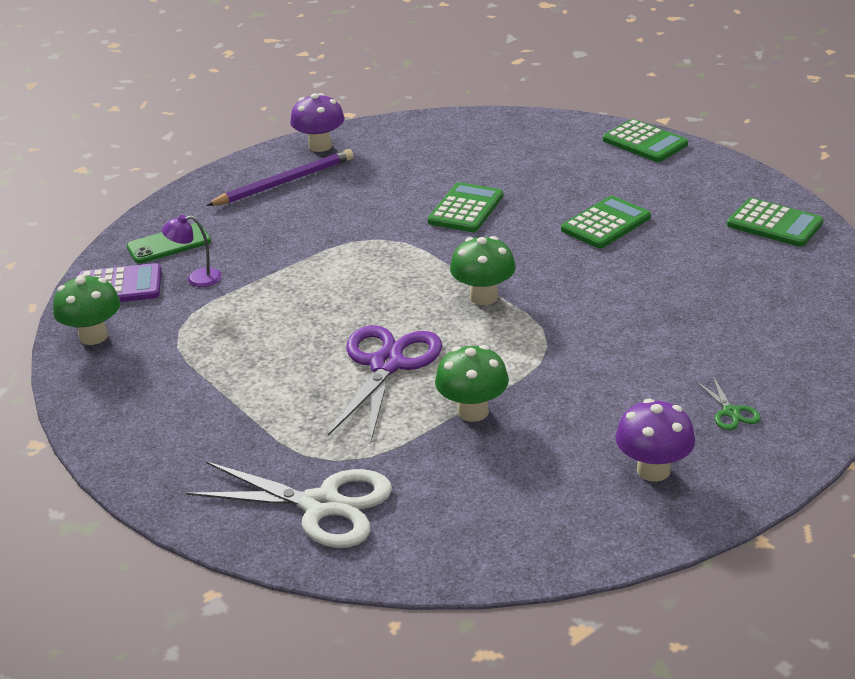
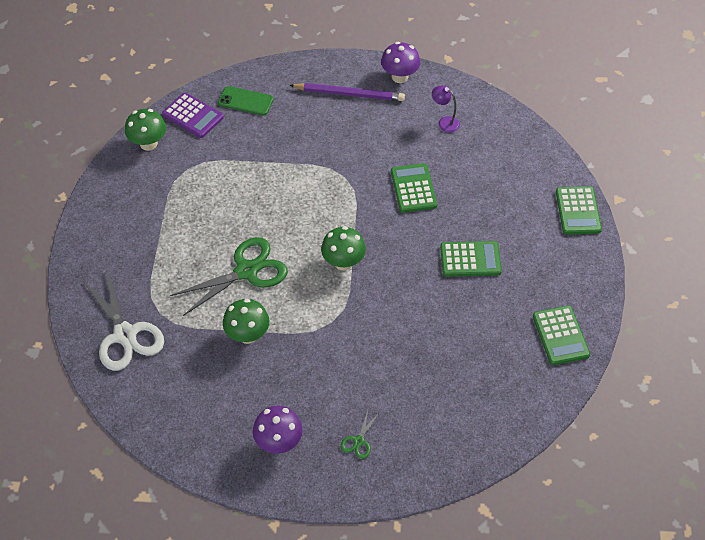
camera: 40 degrees right, 20 degrees up
(197, 279) = (231, 138): purple lamp -> purple lamp (444, 122)
(386, 365) = (246, 271): purple scissors -> green scissors
(465, 209) = (413, 188): green calculator -> green calculator turned 75 degrees counterclockwise

